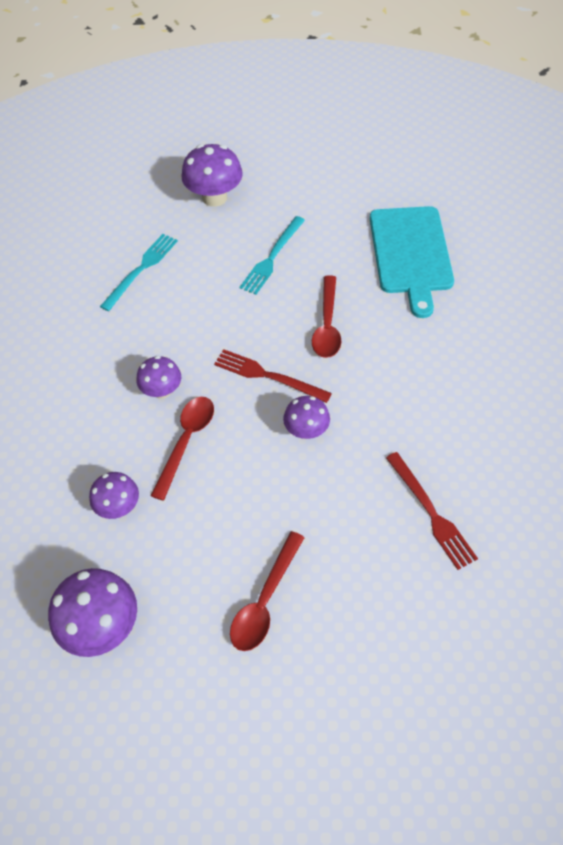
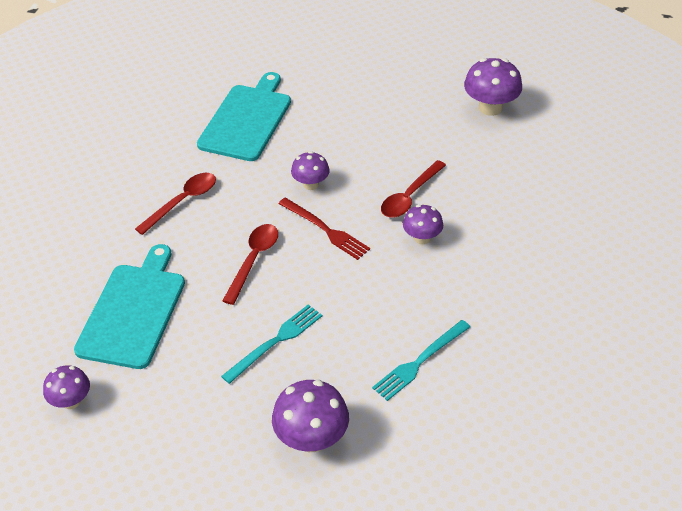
camera: 165 degrees left, 10 degrees down
(119, 507) = (471, 166): purple mushroom -> purple mushroom (71, 401)
(265, 600) = (380, 100): red spoon -> red spoon (182, 202)
(431, 513) = (247, 120): red fork -> turquoise cutting board

